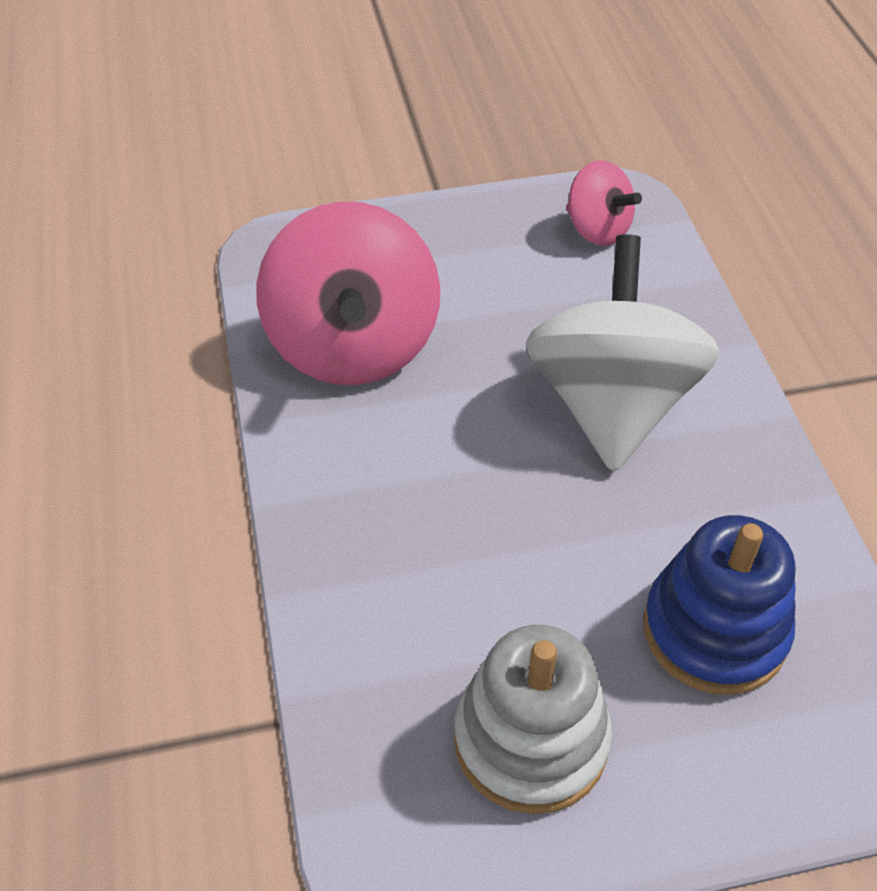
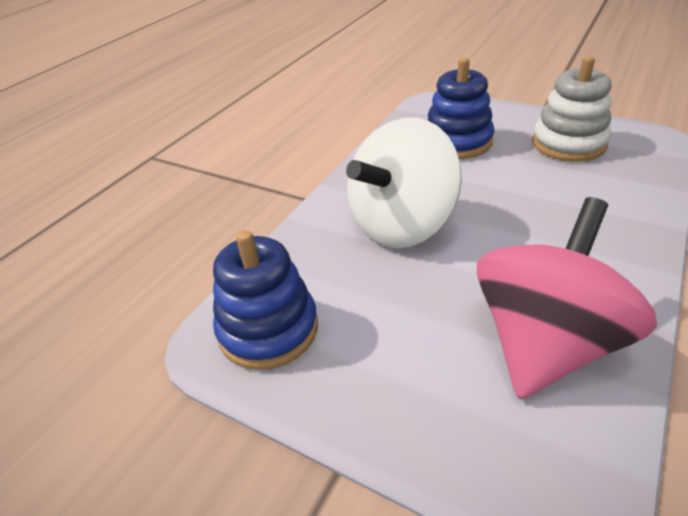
camera: 135 degrees left, 10 degrees down
(597, 230) = (268, 329): pink spinning top -> blue stacking toy

